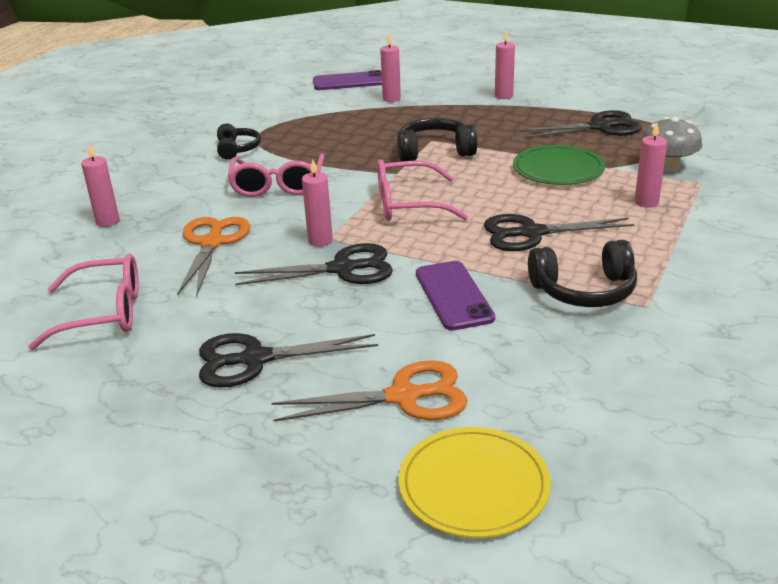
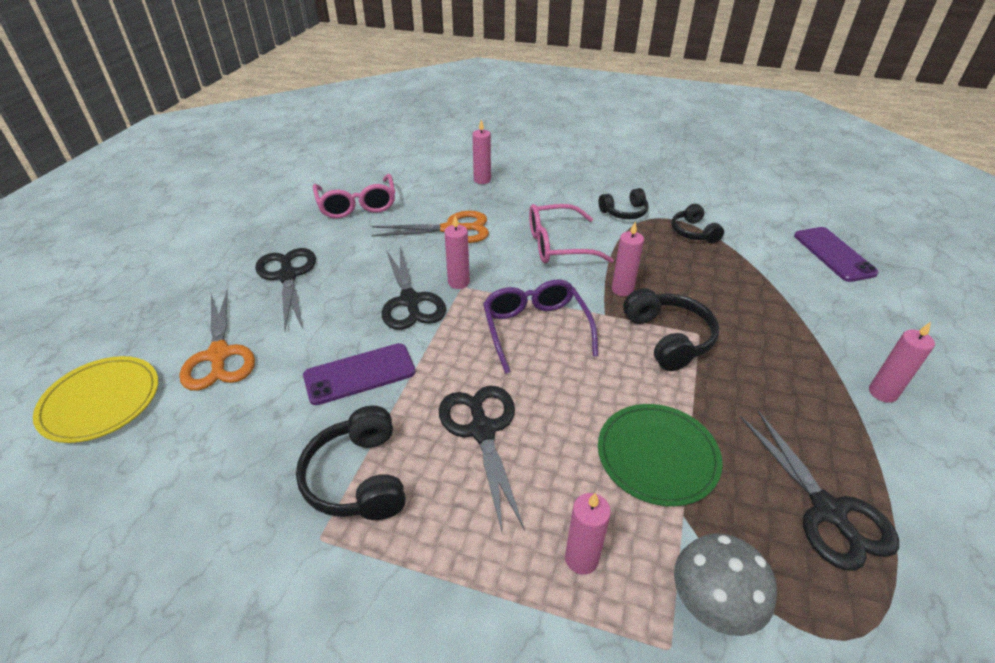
camera: 80 degrees right, 10 degrees up
(290, 124) = (693, 232): none -> black headphones
(391, 99) = (803, 291): pink candle -> pink candle (622, 289)
(408, 204) = (535, 329): pink glasses -> purple glasses

